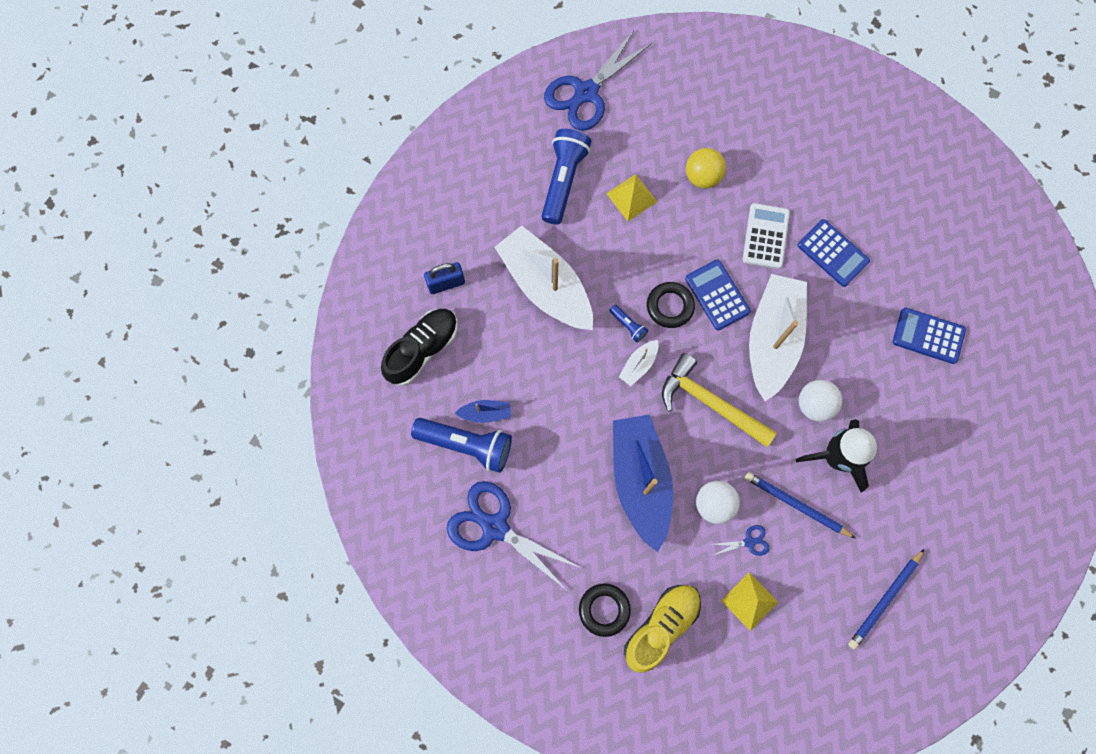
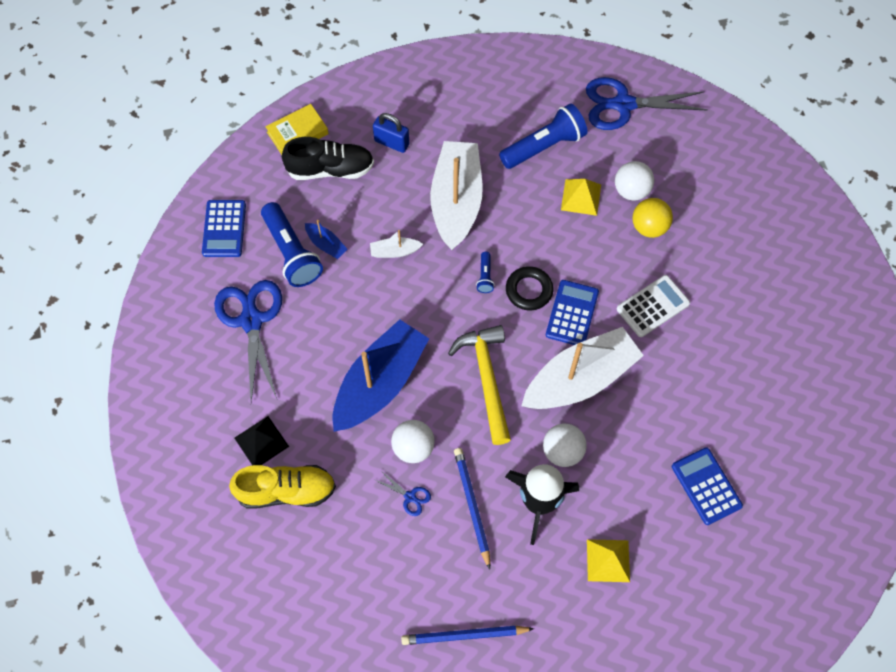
camera: 45 degrees right, 10 degrees down
(363, 344) = (297, 133): none -> yellow book
(604, 610) = (261, 442): black ring -> black pyramid
(638, 365) = (463, 308): white boat -> white boat (395, 251)
(661, 159) = (631, 191): none -> white ball
(749, 601) = (365, 536): yellow pyramid -> yellow pyramid (608, 560)
(833, 253) = (693, 362): blue calculator -> blue calculator (224, 229)

